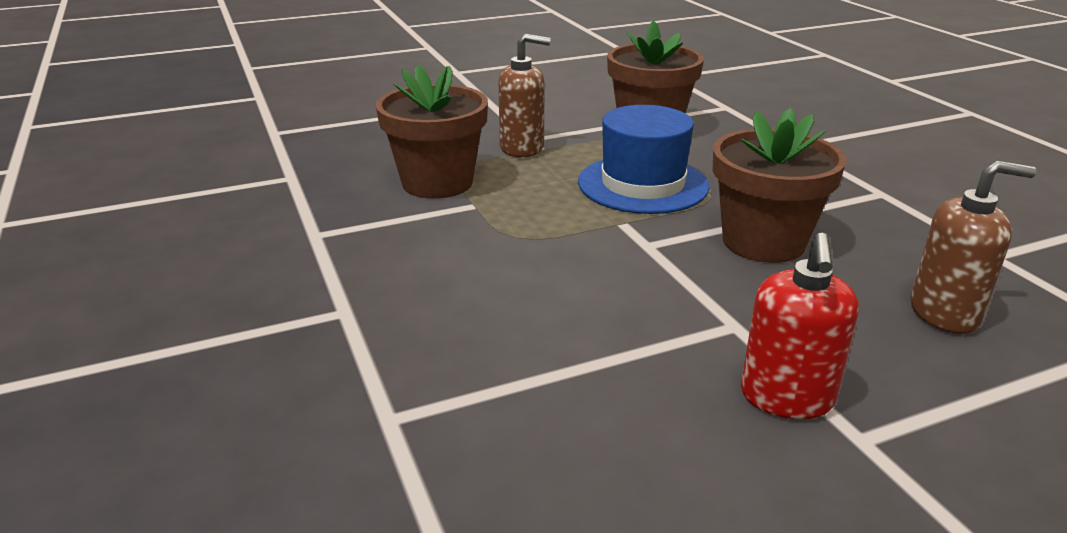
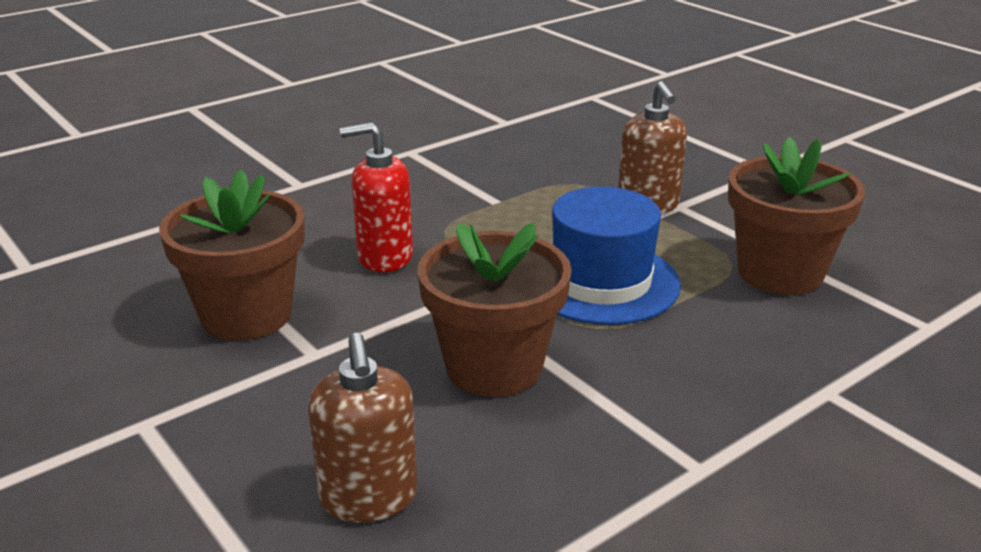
camera: 75 degrees right, 0 degrees up
(437, 183) = (533, 179): brown flower pot -> brown flower pot (246, 315)
(786, 398) = (200, 383): red soap dispenser -> red soap dispenser (384, 257)

